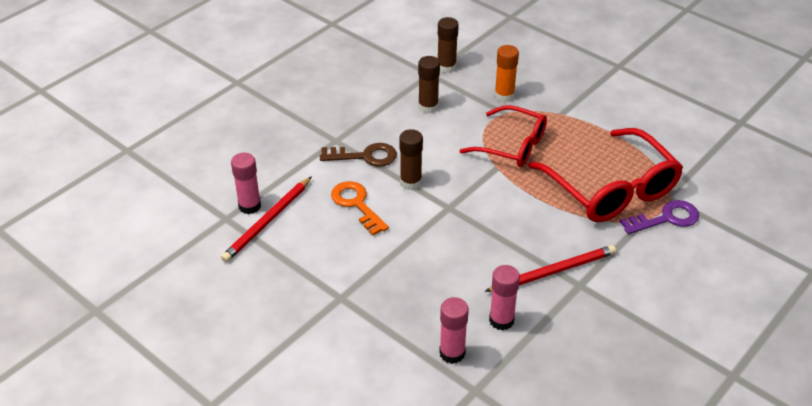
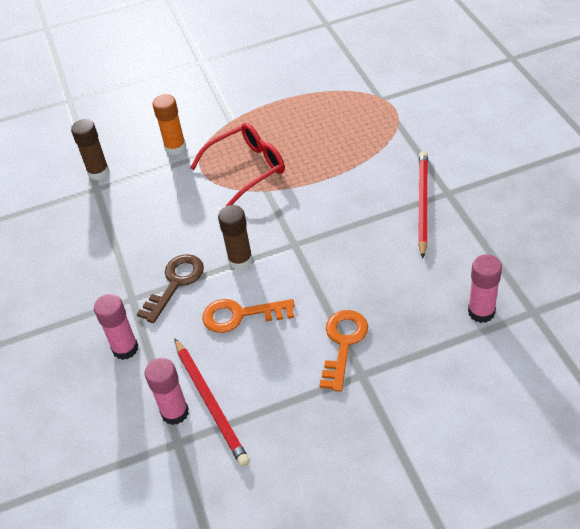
camera: 55 degrees left, 5 degrees up
(365, 275) = (343, 343): none -> orange key
(428, 107) = (144, 207): brown glue stick -> none
(501, 320) = (460, 261): pink glue stick -> pink glue stick (125, 349)
(612, 190) = (350, 127): red glasses -> none
(666, 218) = (405, 110): purple key -> none

